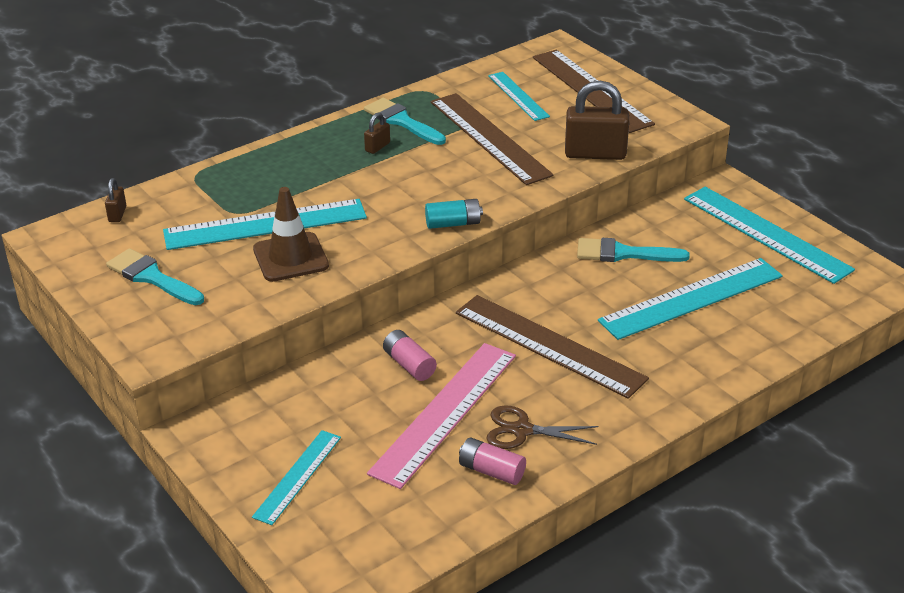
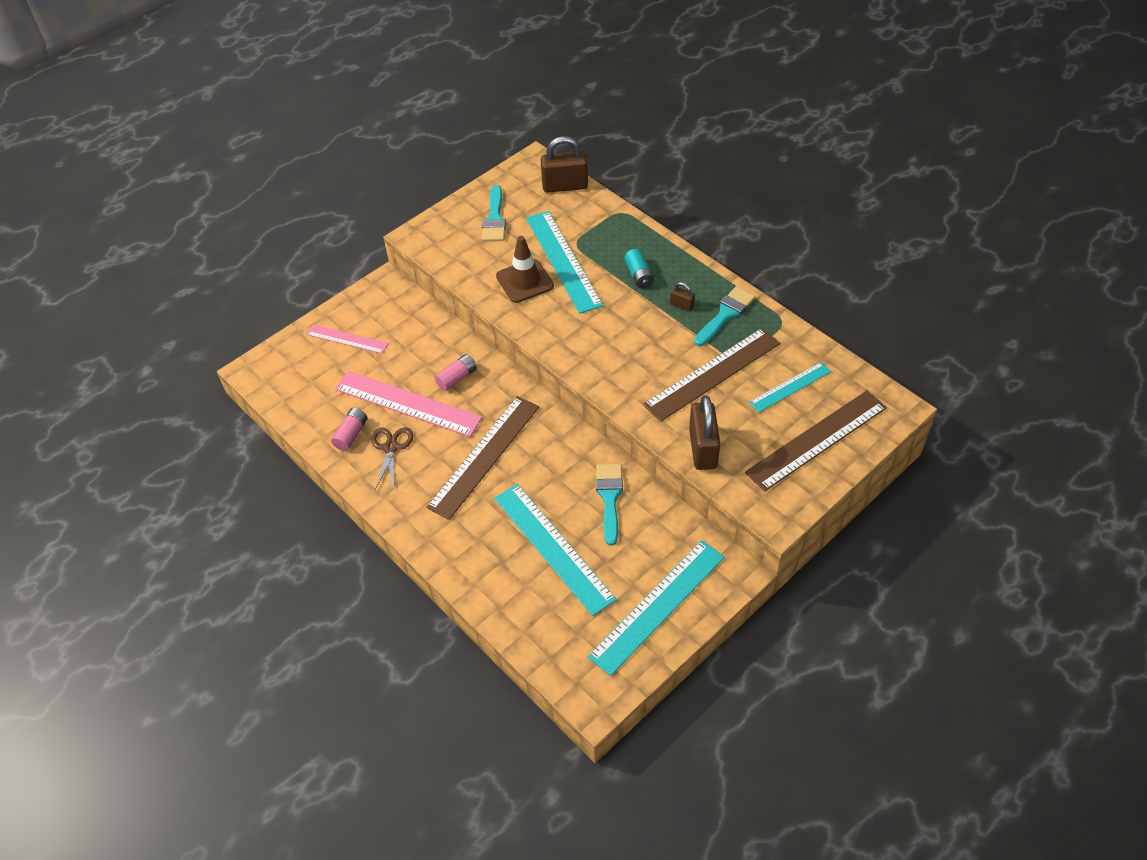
camera: 85 degrees right, 15 degrees up
(117, 214) = (565, 186): brown padlock -> brown padlock, size x2.10
(152, 277) = (494, 218): turquoise brush -> turquoise brush turned 150 degrees clockwise
(297, 476) = (347, 339): turquoise ruler -> pink ruler
(453, 223) = (580, 364): turquoise battery -> turquoise battery (639, 275)

